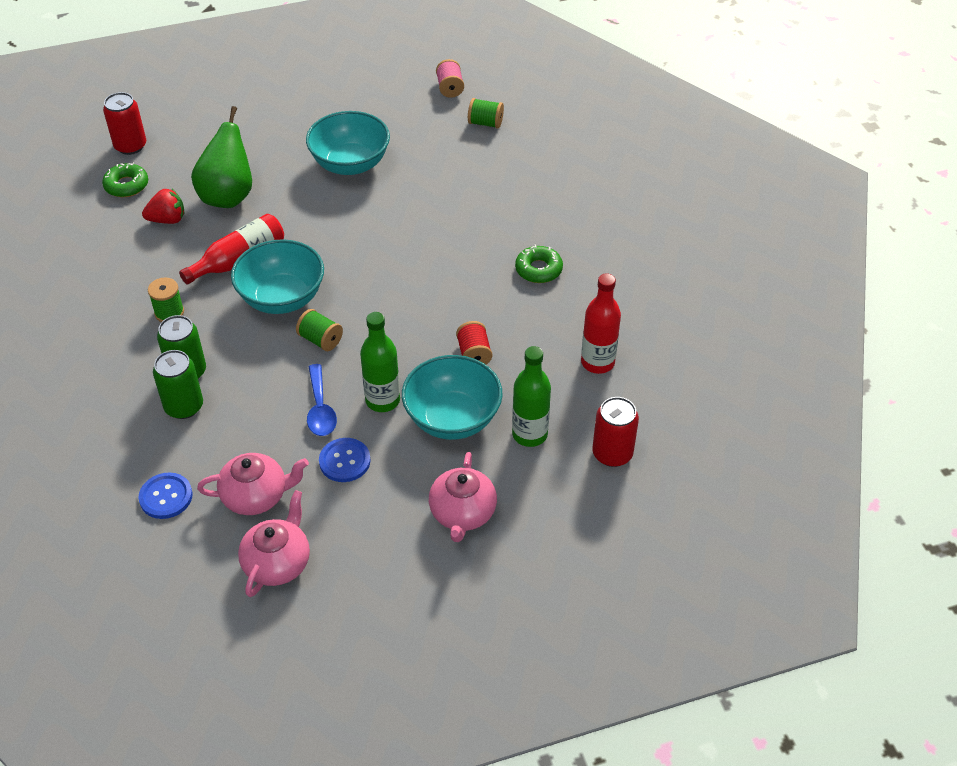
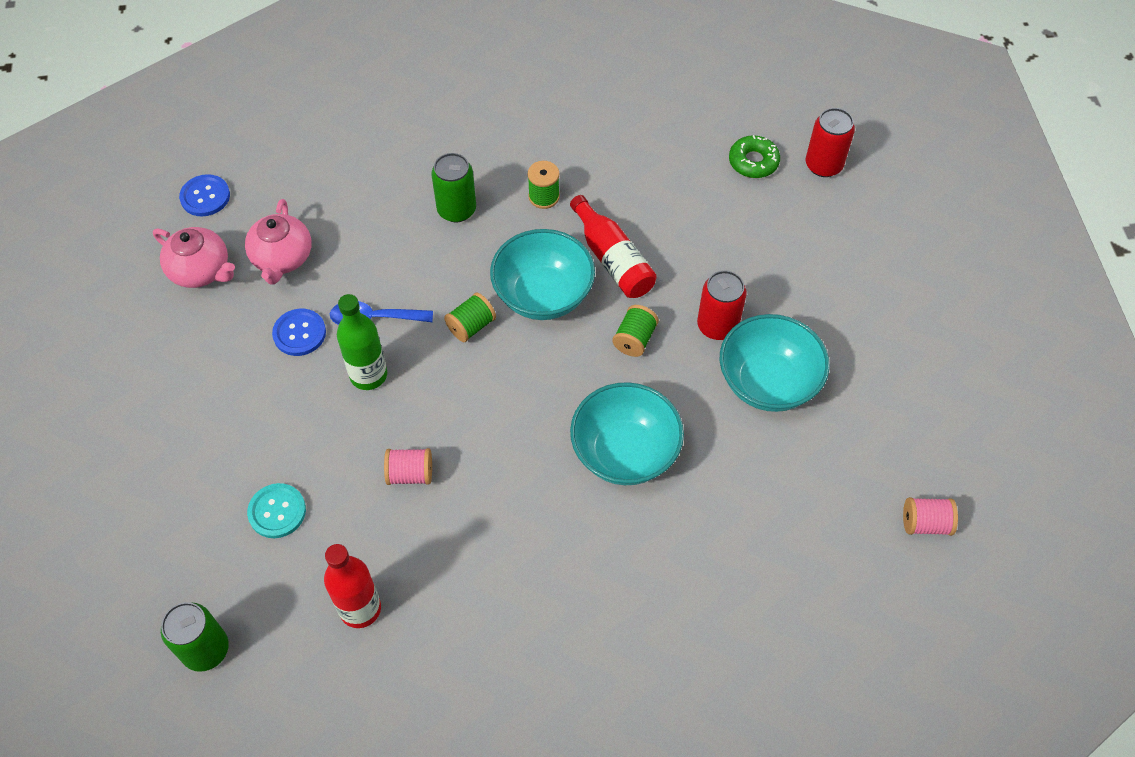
camera: 100 degrees right, 10 degrees up
(166, 497) = (306, 191): blue button -> blue button (205, 197)
(167, 220) = (689, 197): red strawberry -> none
(184, 406) = (411, 206): green can -> green can (206, 649)
(228, 196) = (722, 253): green pear -> none
(452, 418) = (323, 438): turquoise bowl -> turquoise bowl (625, 452)
(462, 513) = (198, 429): pink teapot -> none
(474, 354) = (410, 474): red spool -> pink spool
(485, 123) = (840, 558): green spool -> green spool (634, 339)
(529, 434) = (277, 511): green bottle -> turquoise button
(538, 269) = (533, 572): green donut -> none
(612, 453) = (222, 593): red can -> red can (717, 326)

